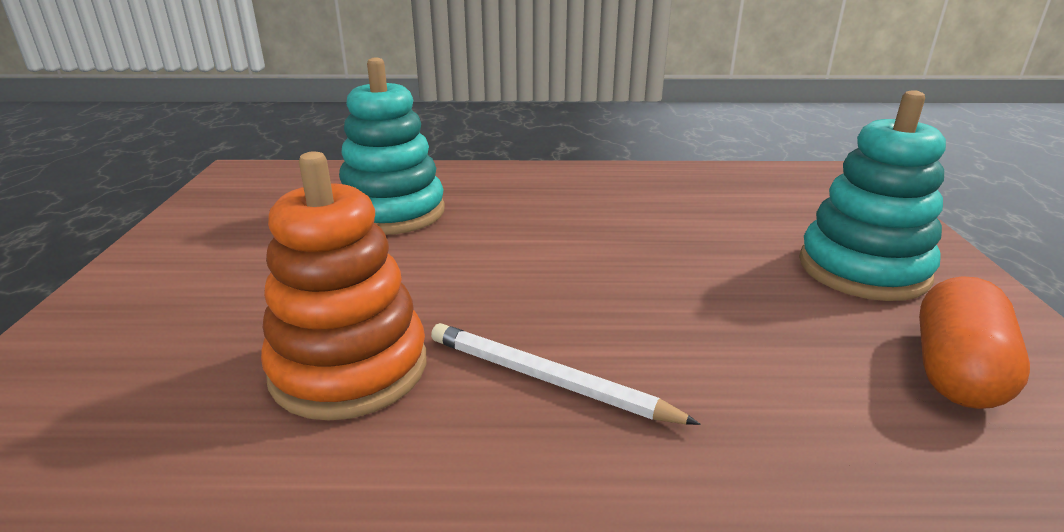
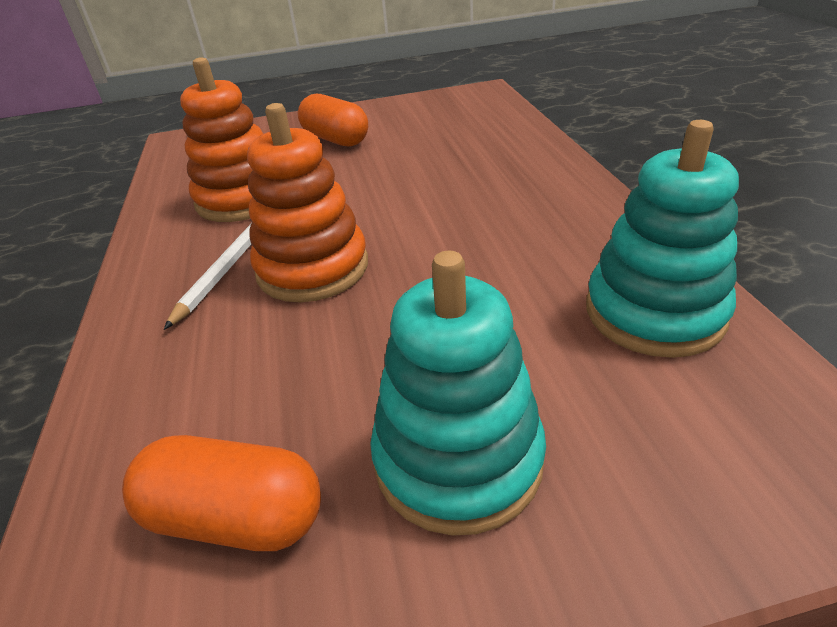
camera: 80 degrees right, 10 degrees up
(236, 275) = (336, 139): none -> orange capsule
(393, 212) = (448, 156): turquoise stacking toy -> turquoise stacking toy (654, 312)
(588, 314) = (313, 268): none -> orange stacking toy

